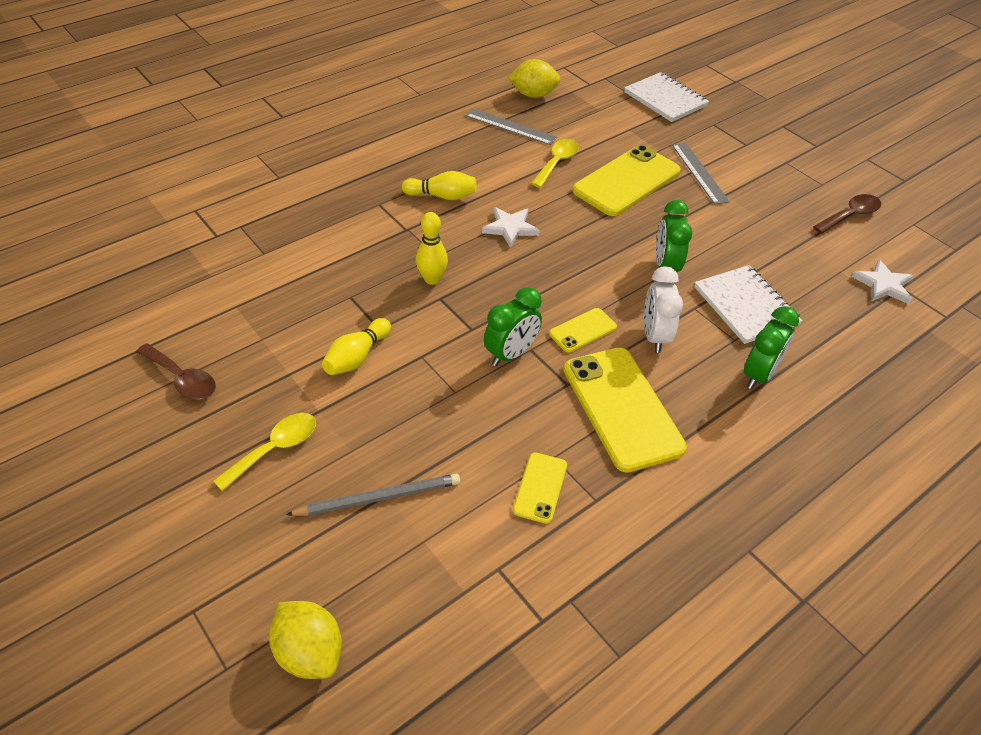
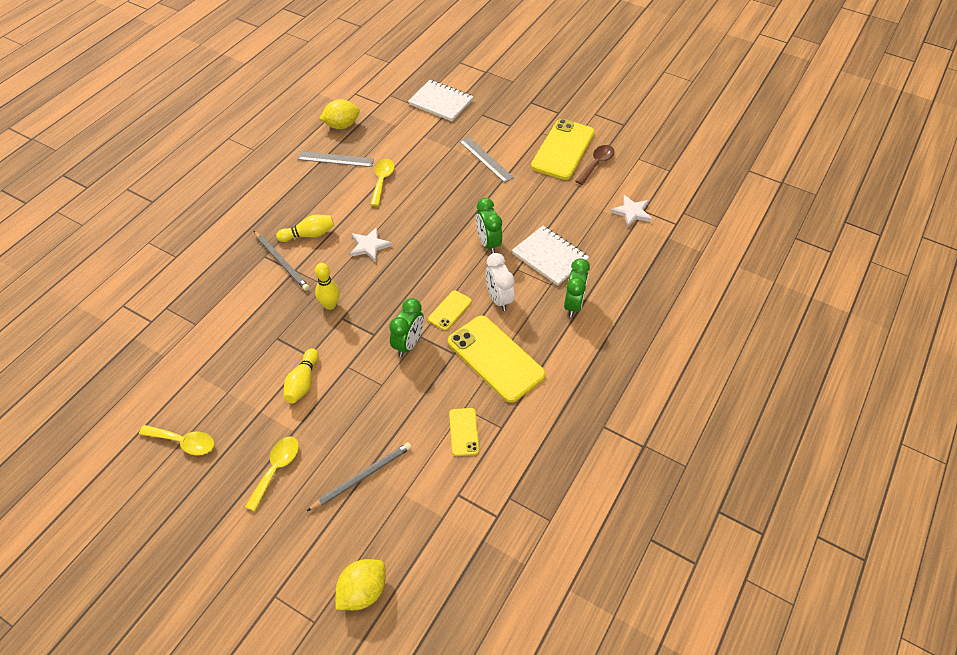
camera: 20 degrees left, 5 degrees up
(182, 379) = (184, 442): brown spoon -> yellow spoon
(309, 652) = (362, 591): yellow lemon -> yellow lemon turned 75 degrees counterclockwise
(396, 216) = (281, 262): none -> grey pencil
(626, 181) = (437, 181): yellow phone -> yellow phone (563, 149)

